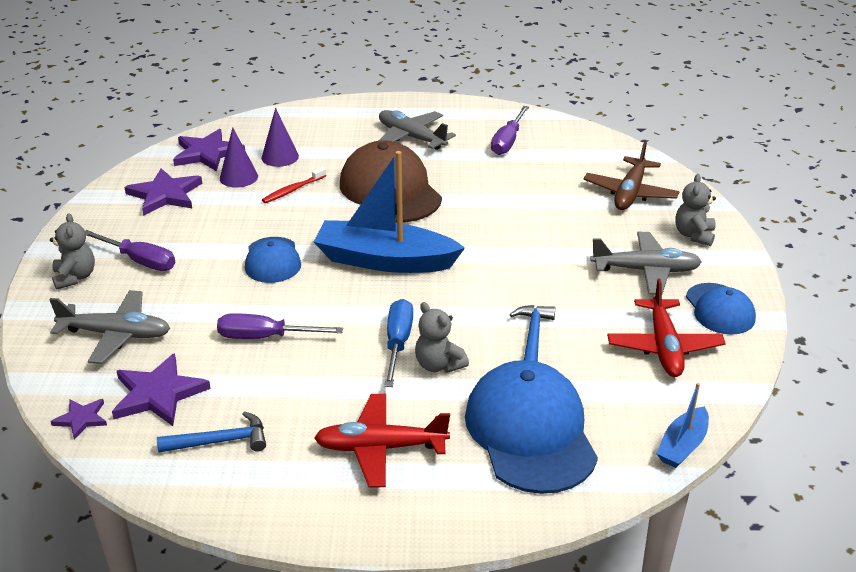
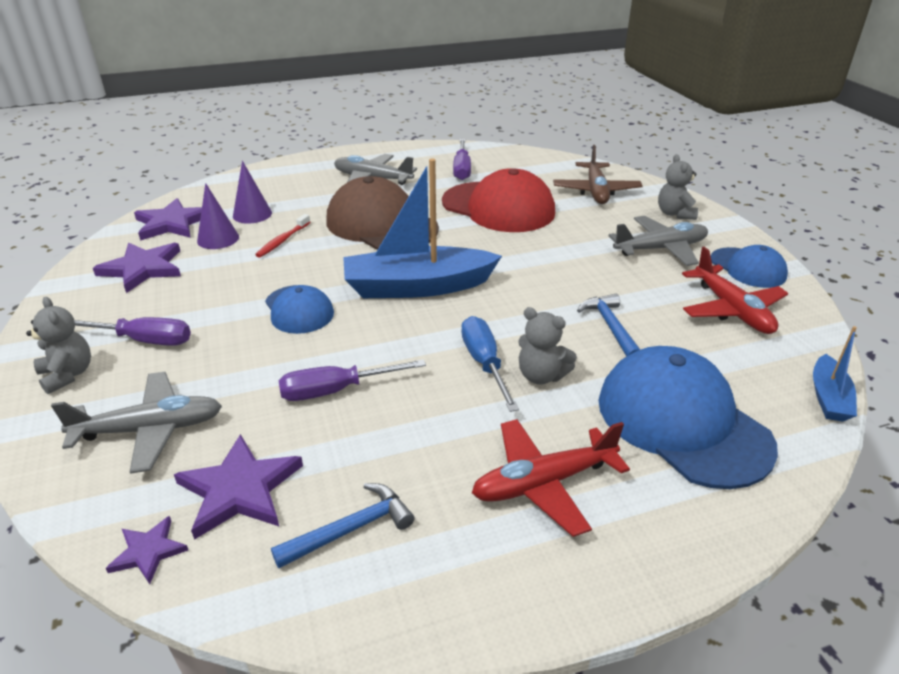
camera: 20 degrees left, 0 degrees up
(515, 193) = (498, 207): none -> red cap

